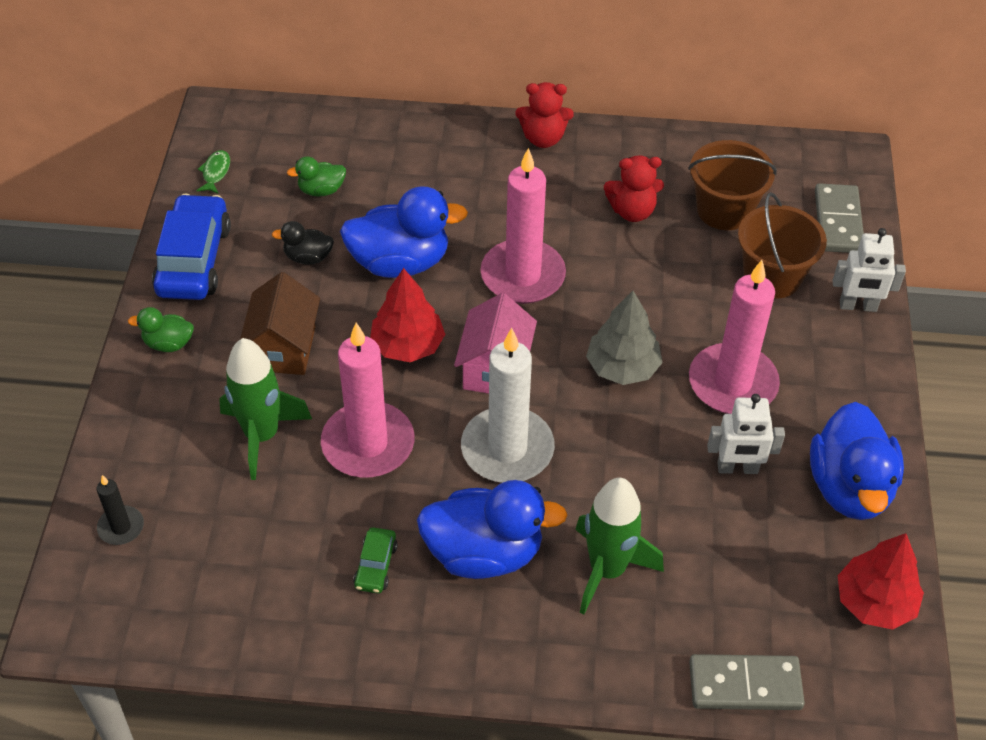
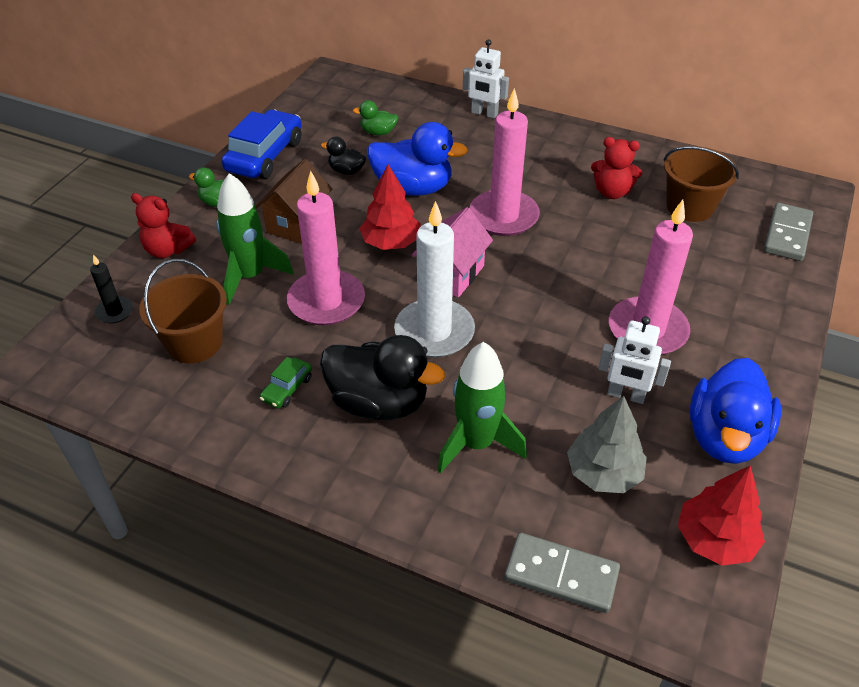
camera: 20 degrees right, 5 degrees down
(215, 172) = (309, 108): green fish -> none
(484, 553) = (379, 402): blue duck -> black duck
(543, 138) = (561, 132): red teddy bear -> red teddy bear (167, 250)
(622, 367) = (556, 297): grey tree -> grey tree (603, 473)
(772, 276) = (713, 261): brown bucket -> brown bucket (194, 343)
(858, 306) = (783, 299): white robot -> white robot (484, 113)

